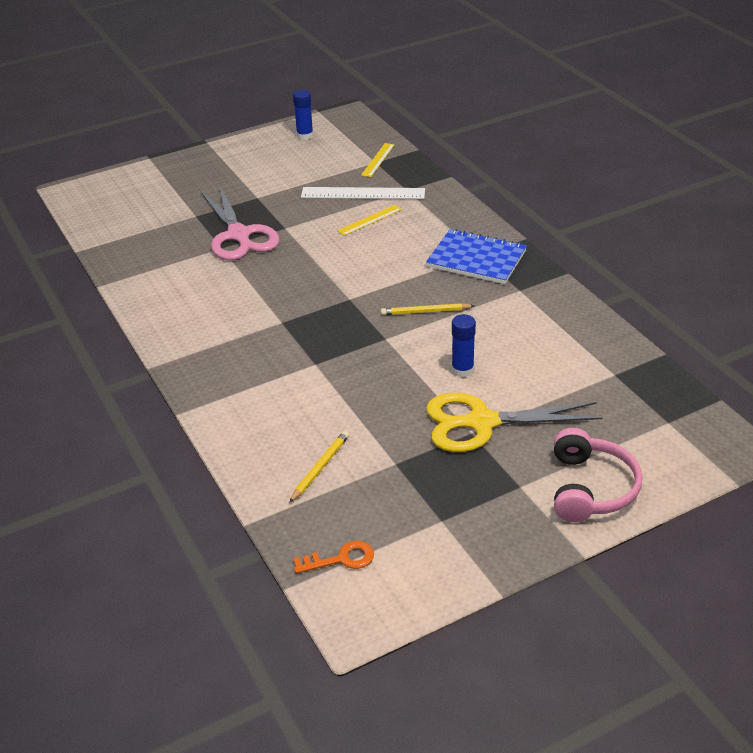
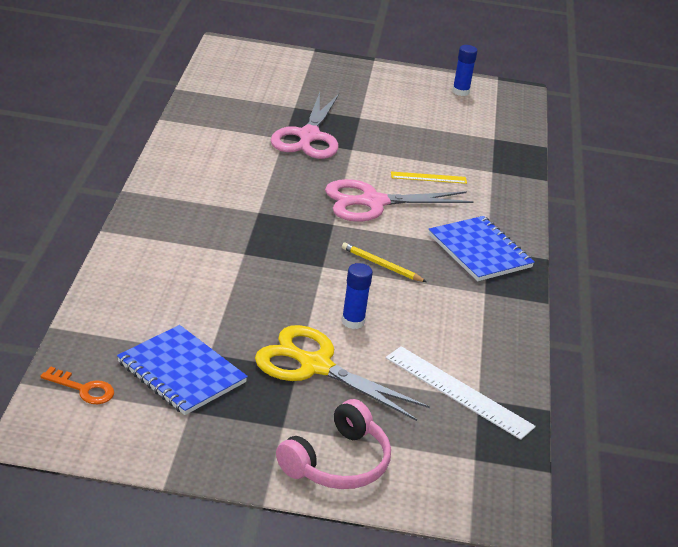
camera: 30 degrees right, 5 degrees down
(320, 467) = (151, 323): yellow pencil -> none
(356, 263) = (373, 202): none -> pink scissors
(363, 193) = (450, 156): white ruler -> white ruler (458, 392)
(378, 160) = (498, 138): yellow ruler -> none
(395, 493) = (181, 372): none -> blue notebook

